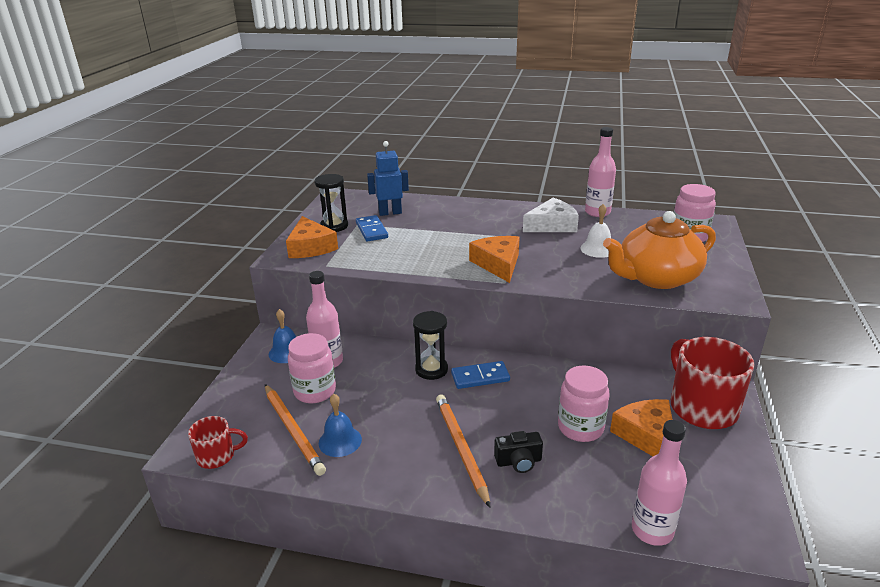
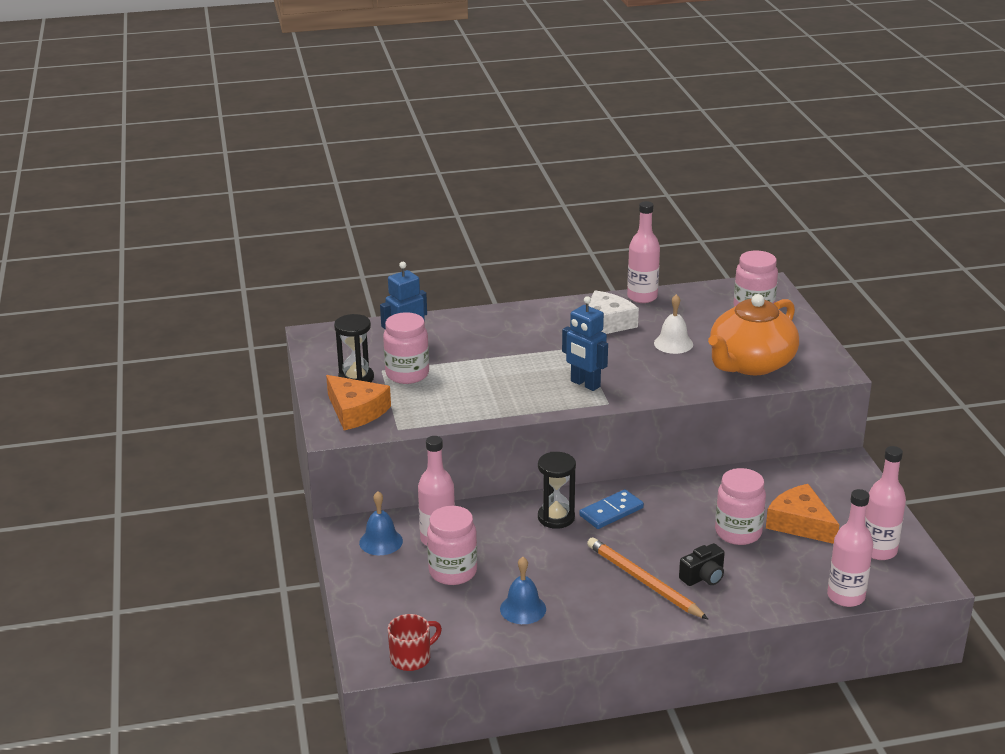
camera: 25 degrees left, 0 degrees up
(293, 430) = (466, 613): orange pencil -> none
(372, 230) = (407, 374): blue domino -> pink jar
(498, 264) = (585, 384): orange cheese -> blue robot
(701, 407) = (832, 484): red mug -> none
(716, 489) = (878, 551): none -> pink bottle

